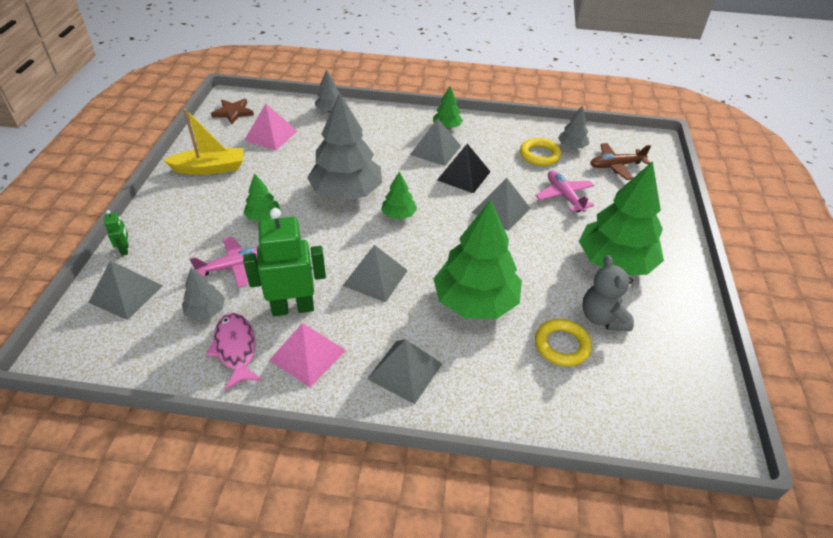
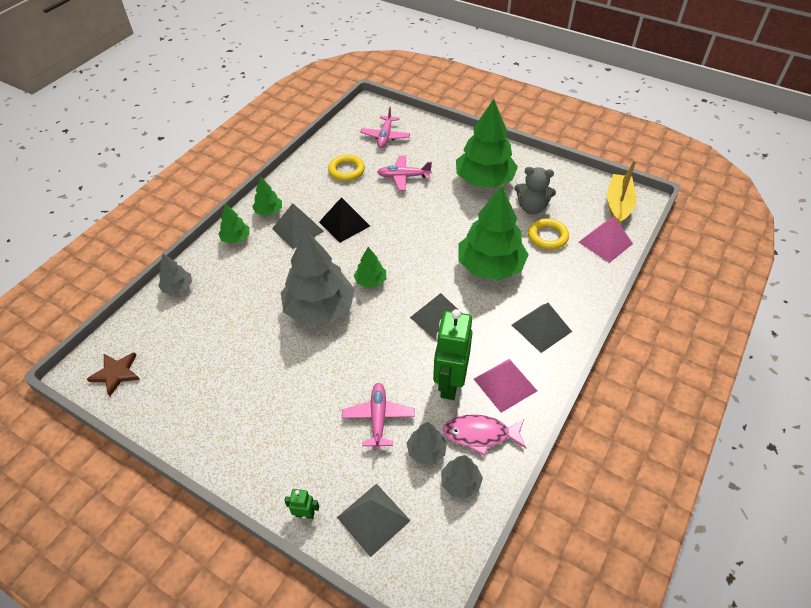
camera: 65 degrees left, 5 degrees up
(210, 168) = (210, 414): yellow boat -> yellow boat (618, 205)
(263, 217) = (319, 381): green tree -> green tree (236, 238)
(271, 135) = (187, 347): pink pyramid -> pink pyramid (605, 242)
(501, 210) = (400, 217): grey pyramid -> none
(572, 146) = (347, 149): grey tree -> grey tree (460, 482)
(615, 166) = (385, 136): brown plane -> pink plane

